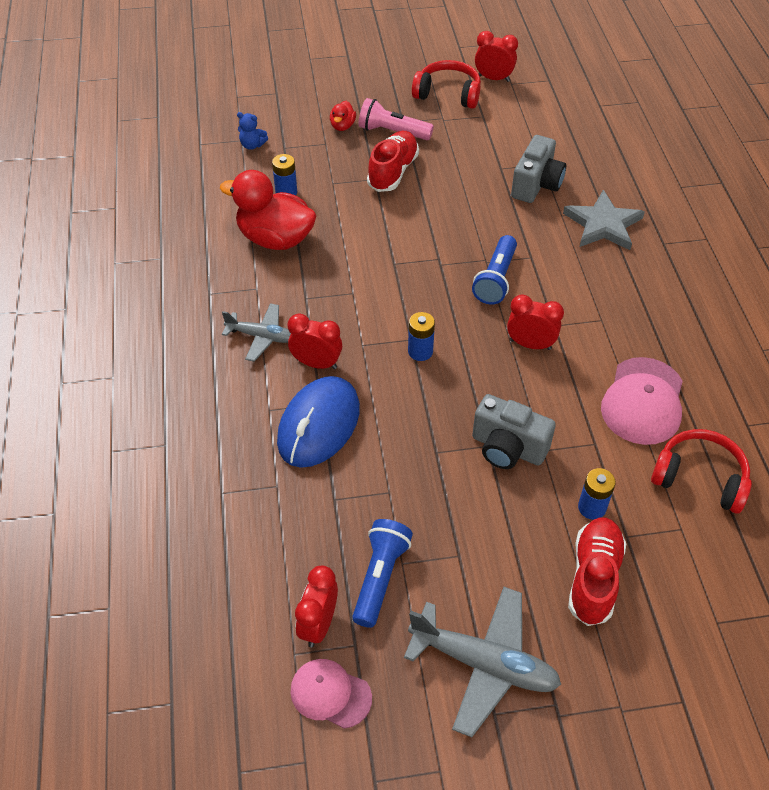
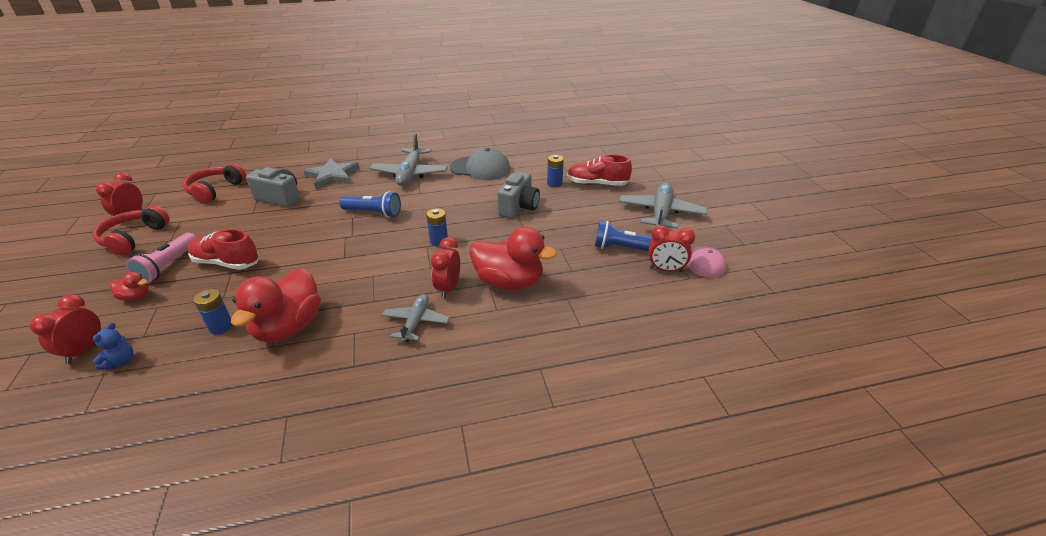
camera: 95 degrees left, 15 degrees down
(318, 425) = (509, 282): blue mouse -> red duck
(530, 344) = (435, 200): red clock -> red clock (85, 351)
(616, 310) = (410, 174): none -> grey plane
(643, 401) = (480, 168): pink cap -> grey cap
(699, 478) = (529, 157): red headphones -> red headphones (215, 190)

